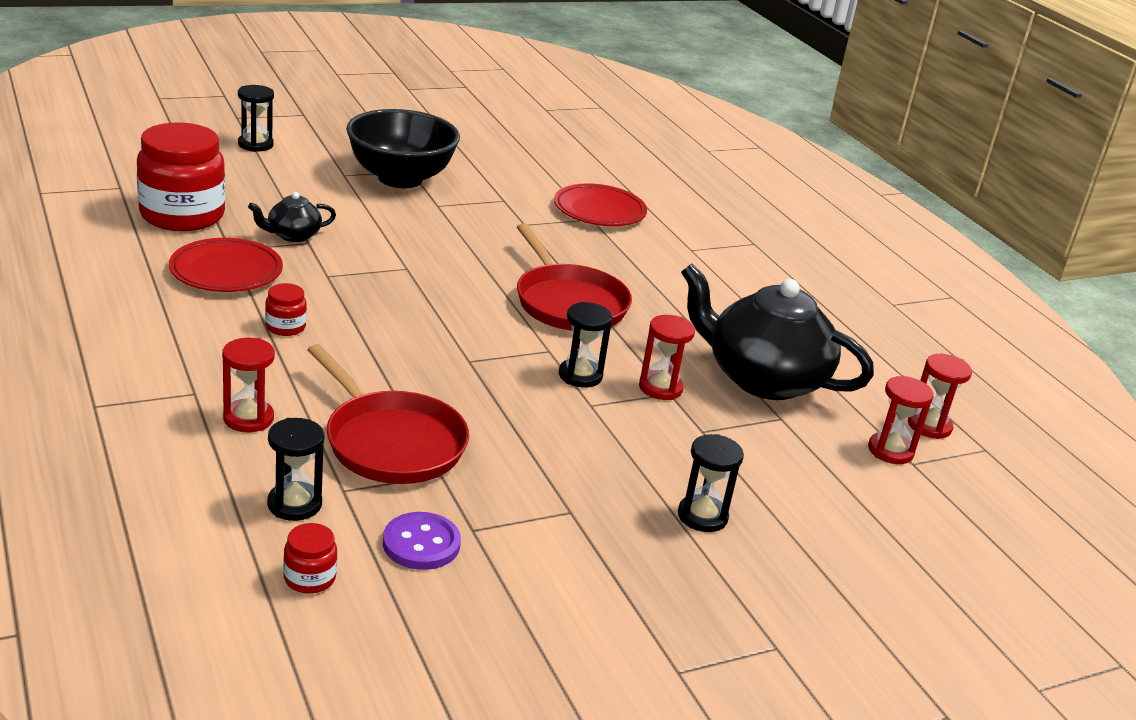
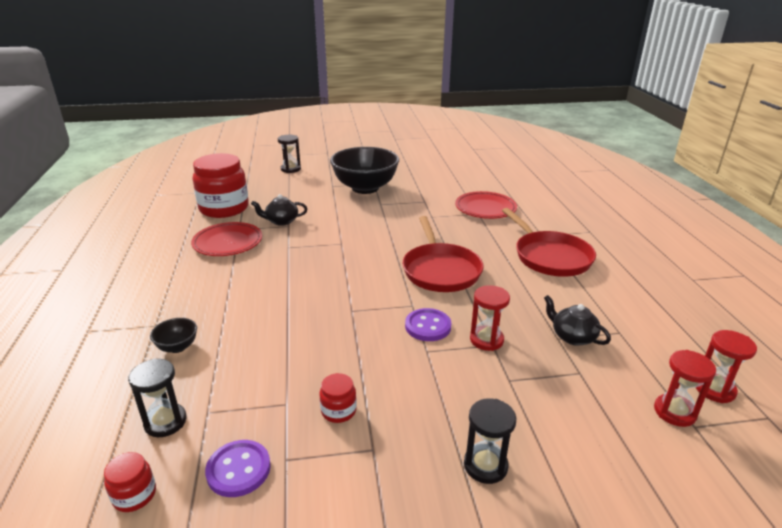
camera: 20 degrees right, 0 degrees up
(248, 418) = (177, 347): red hourglass -> black bowl
(285, 327) = (242, 280): red jar -> red jar (338, 411)
(391, 442) = (264, 373): red pan -> red pan (550, 257)
(580, 375) = (428, 326): black hourglass -> purple button
(763, 379) = (572, 336): black teapot -> black teapot, size x0.46

